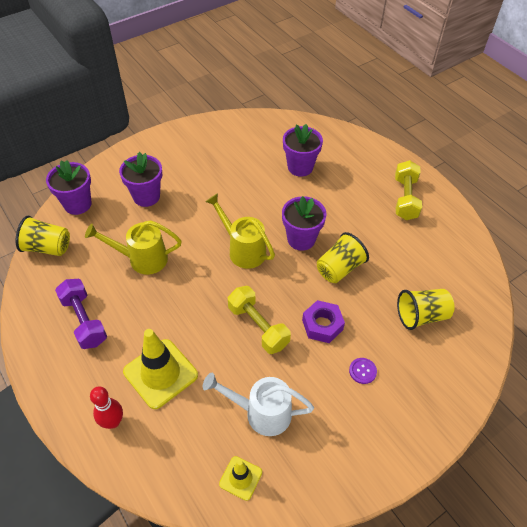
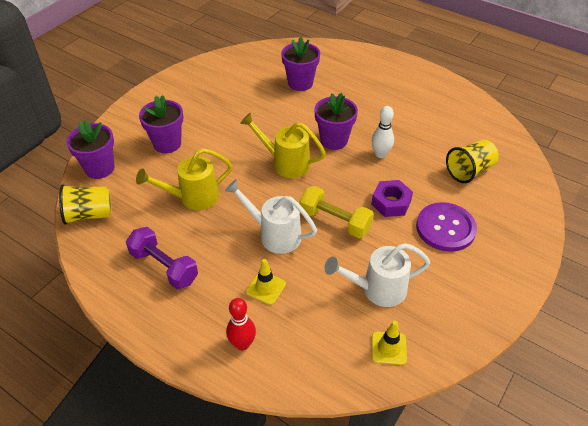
camera: 20 degrees left, 5 degrees down
(160, 373) = (266, 288): yellow traffic cone -> yellow traffic cone, size x0.54
(195, 321) = (274, 234): none -> white watering can
(339, 268) = (380, 154): yellow cup -> white bowling pin
(362, 371) = (445, 228): purple button -> purple button, size x2.25
(405, 198) = (405, 85): yellow dumbbell -> none

